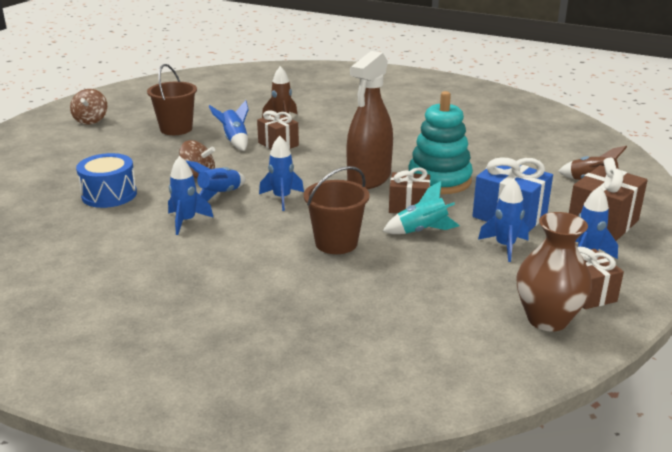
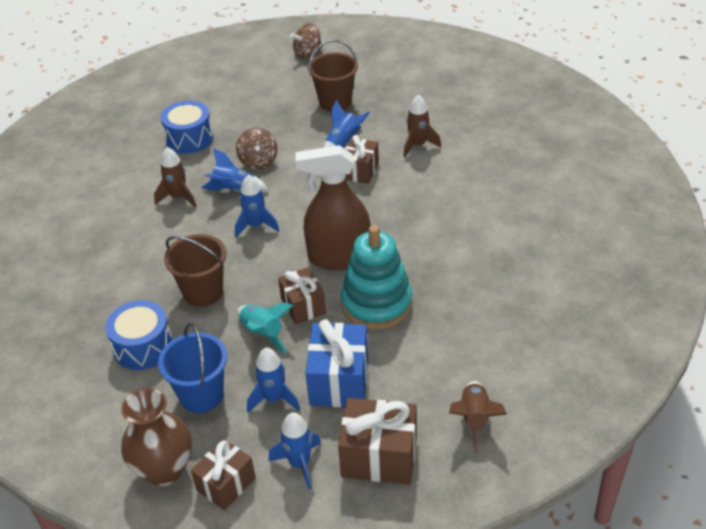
camera: 60 degrees right, 15 degrees up
(186, 221) = (178, 197): blue rocket -> brown rocket
(374, 291) = (143, 347): none -> blue drum
(469, 277) = (201, 395): none -> blue bucket

